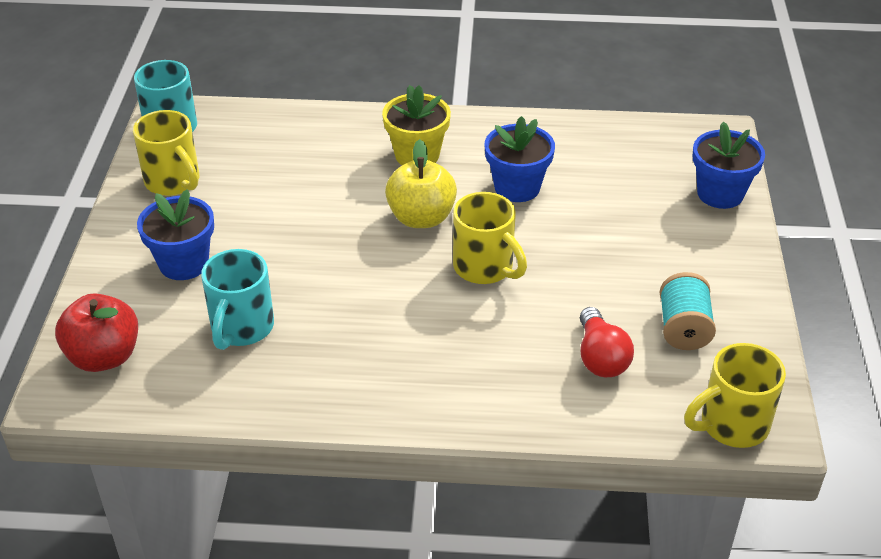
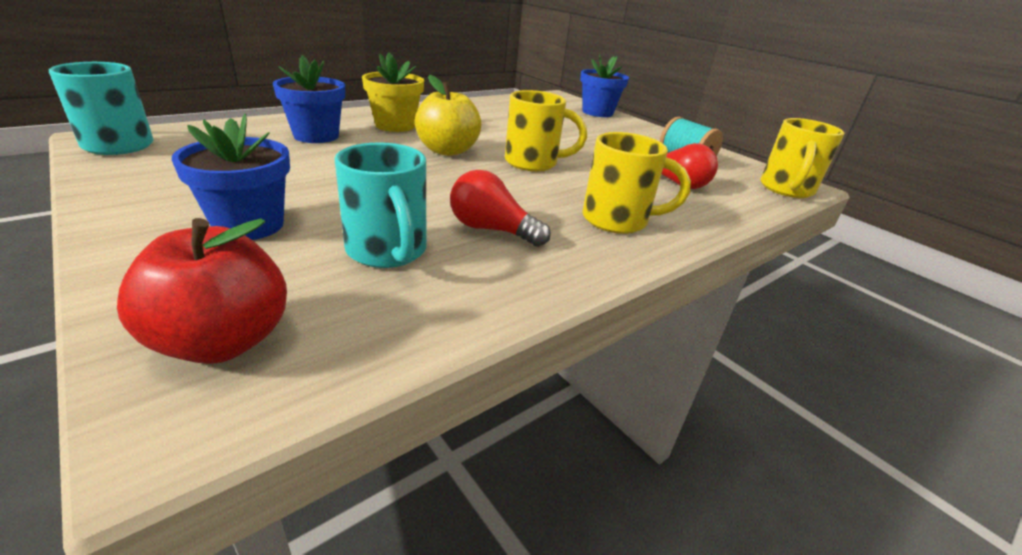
camera: 45 degrees left, 10 degrees down
(173, 182) = (164, 176): yellow mug -> yellow mug (618, 220)
(335, 340) = (492, 230): none -> red light bulb
(517, 187) = (488, 127): blue flower pot -> blue flower pot (316, 136)

